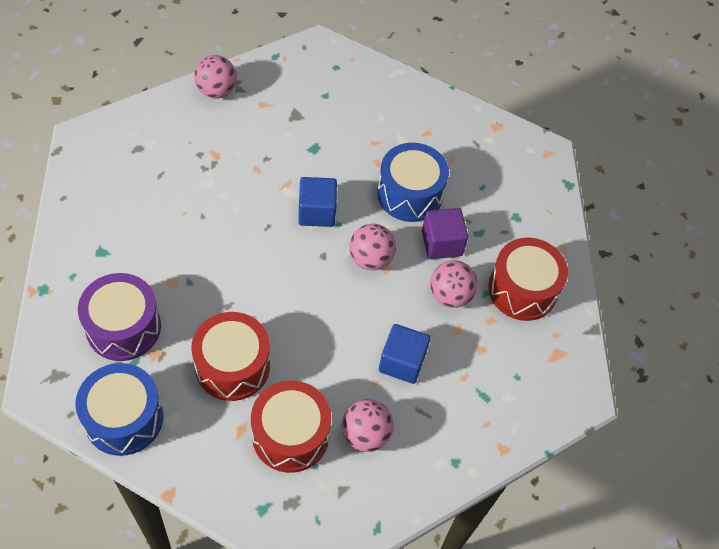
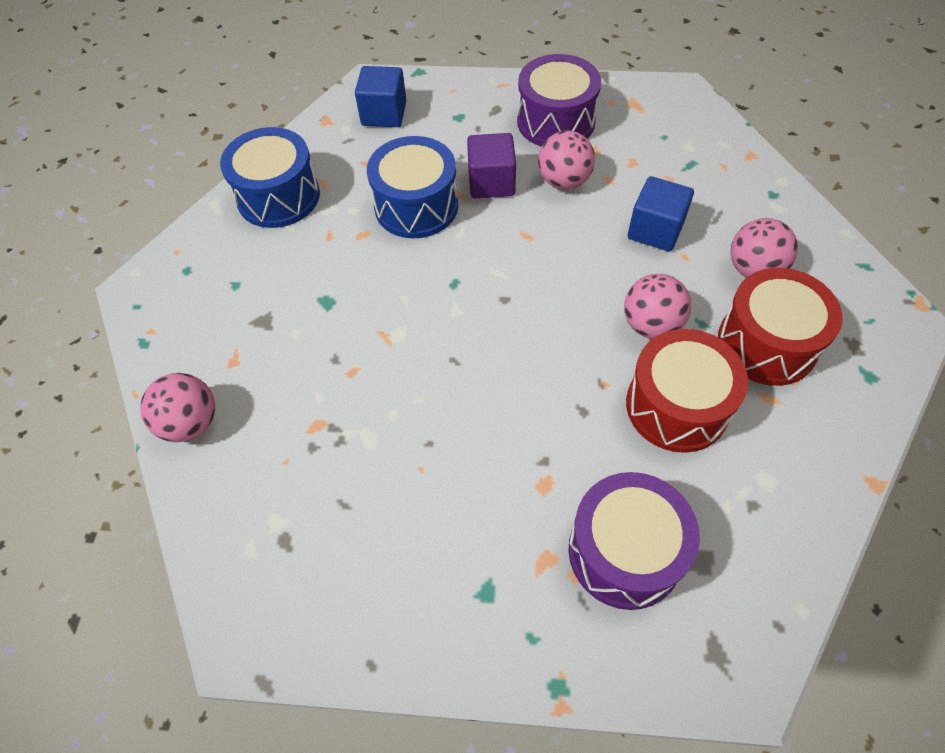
camera: 75 degrees left, 0 degrees up
(124, 418) = (774, 546): blue drum -> blue drum (278, 196)
(317, 212) = (435, 303): blue cube -> blue cube (384, 114)
(370, 259) = (511, 250): pink ball -> pink ball (651, 325)
(522, 290) = (556, 121): red drum -> purple drum

